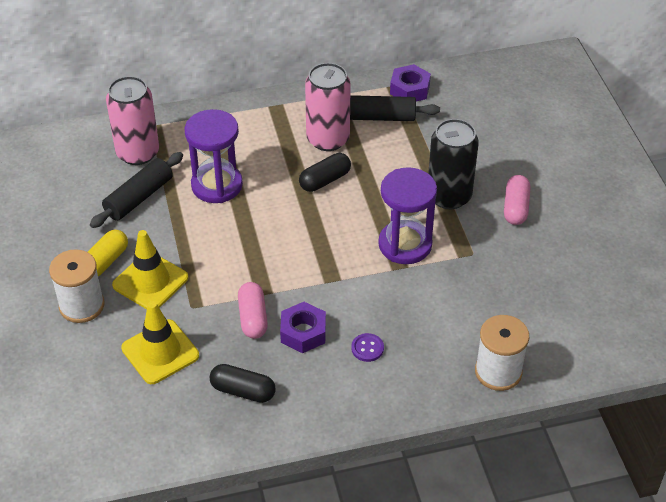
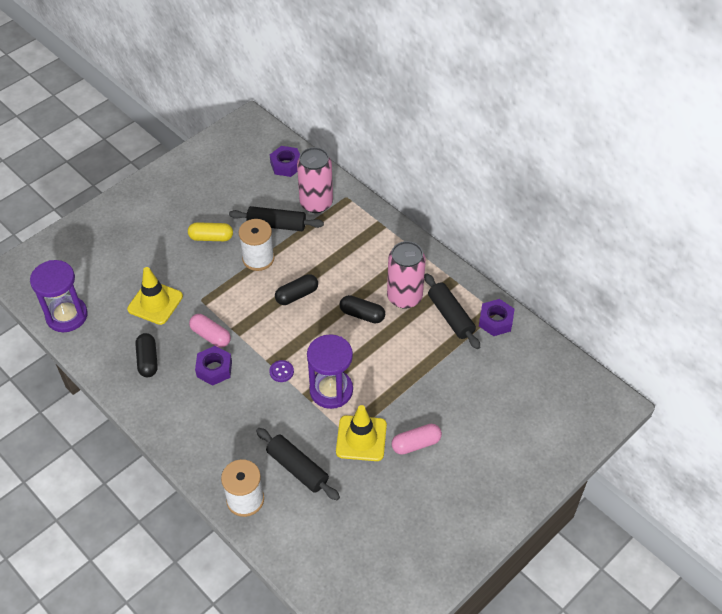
camera: 60 degrees right, 5 degrees up
(56, 154) = (286, 165): none -> purple nut
(82, 305) = (169, 245): white spool -> white spool (258, 258)
(150, 281) = (209, 268): yellow traffic cone -> yellow traffic cone (361, 438)
(217, 185) = (315, 258): purple hourglass -> purple hourglass (67, 316)
(253, 318) = (211, 336): pink capsule -> pink capsule turned 75 degrees clockwise
(255, 221) = (297, 295): none -> black capsule
(367, 348) = (221, 411): purple button -> purple button (281, 371)
(449, 196) = (398, 396): black can -> none
(486, 312) = (297, 468): none -> black rolling pin

